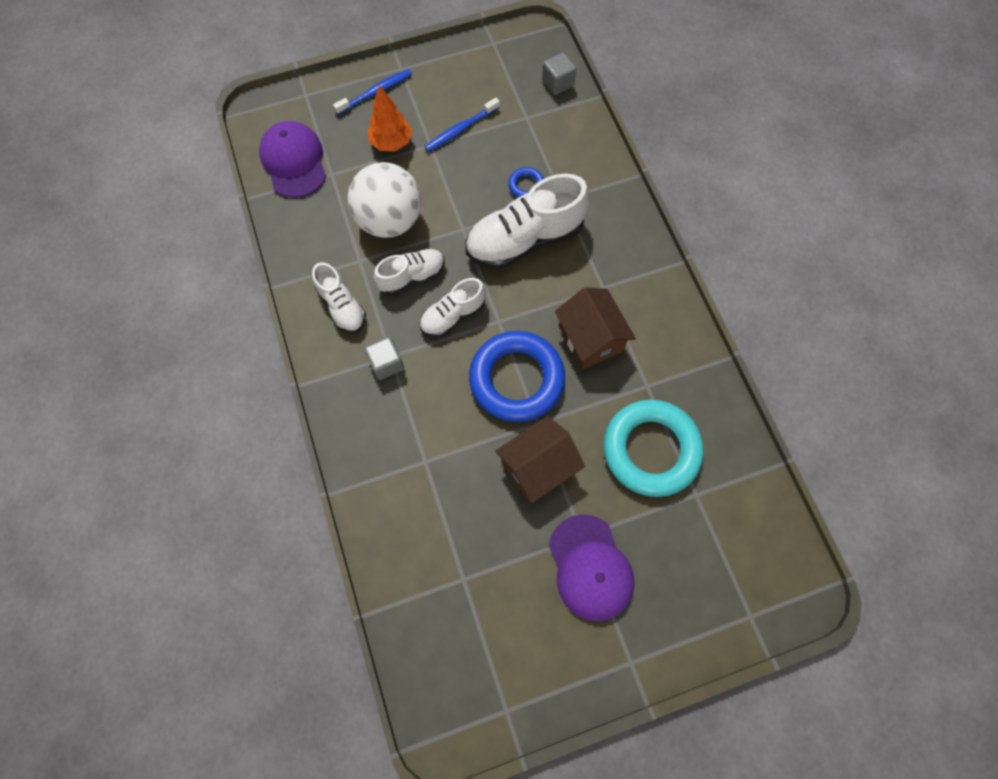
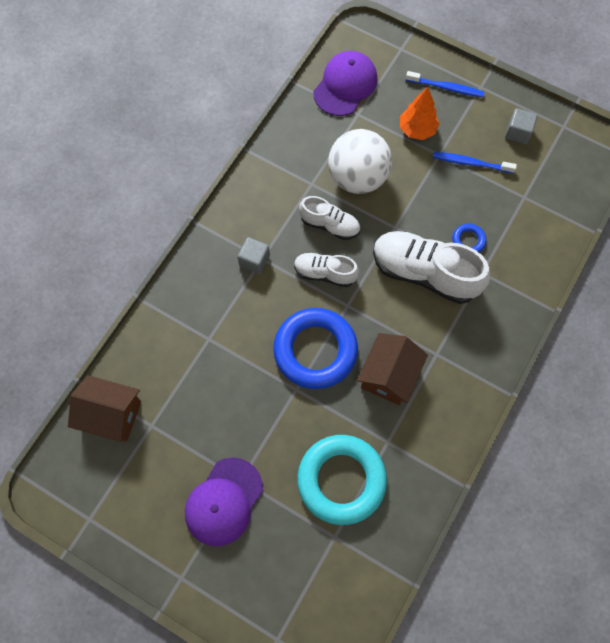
camera: 50 degrees right, 0 degrees up
(342, 306) = (270, 201): white shoe -> none
(538, 467) = (265, 413): brown house -> brown house (111, 415)
(558, 83) = (574, 194): grey cube -> grey cube (518, 133)

